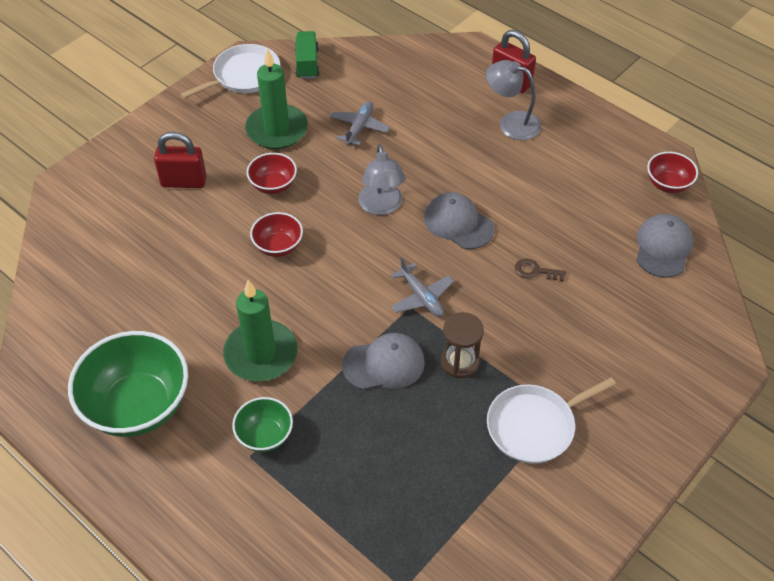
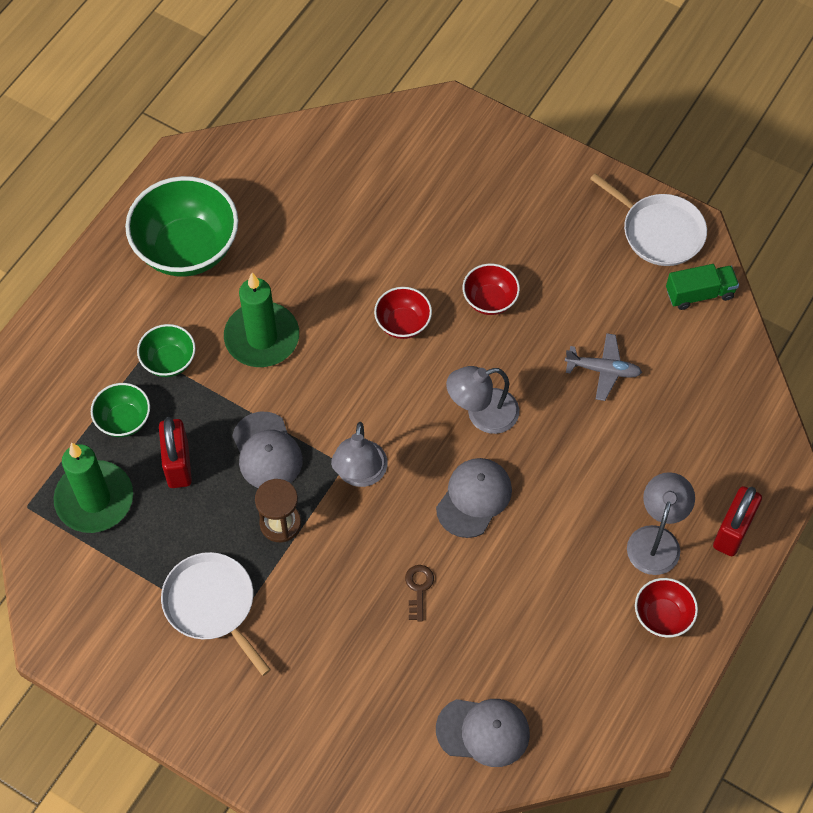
camera: 80 degrees right, 10 degrees up
(184, 182) = (475, 214): red padlock -> red padlock (178, 464)
(277, 130) = (577, 285): green candle -> green candle (94, 499)
(322, 483) = (124, 420): none -> green bowl
(421, 297) = (360, 474): grey plane -> grey lamp
(668, 184) = (592, 736): red bowl -> red bowl (662, 616)

